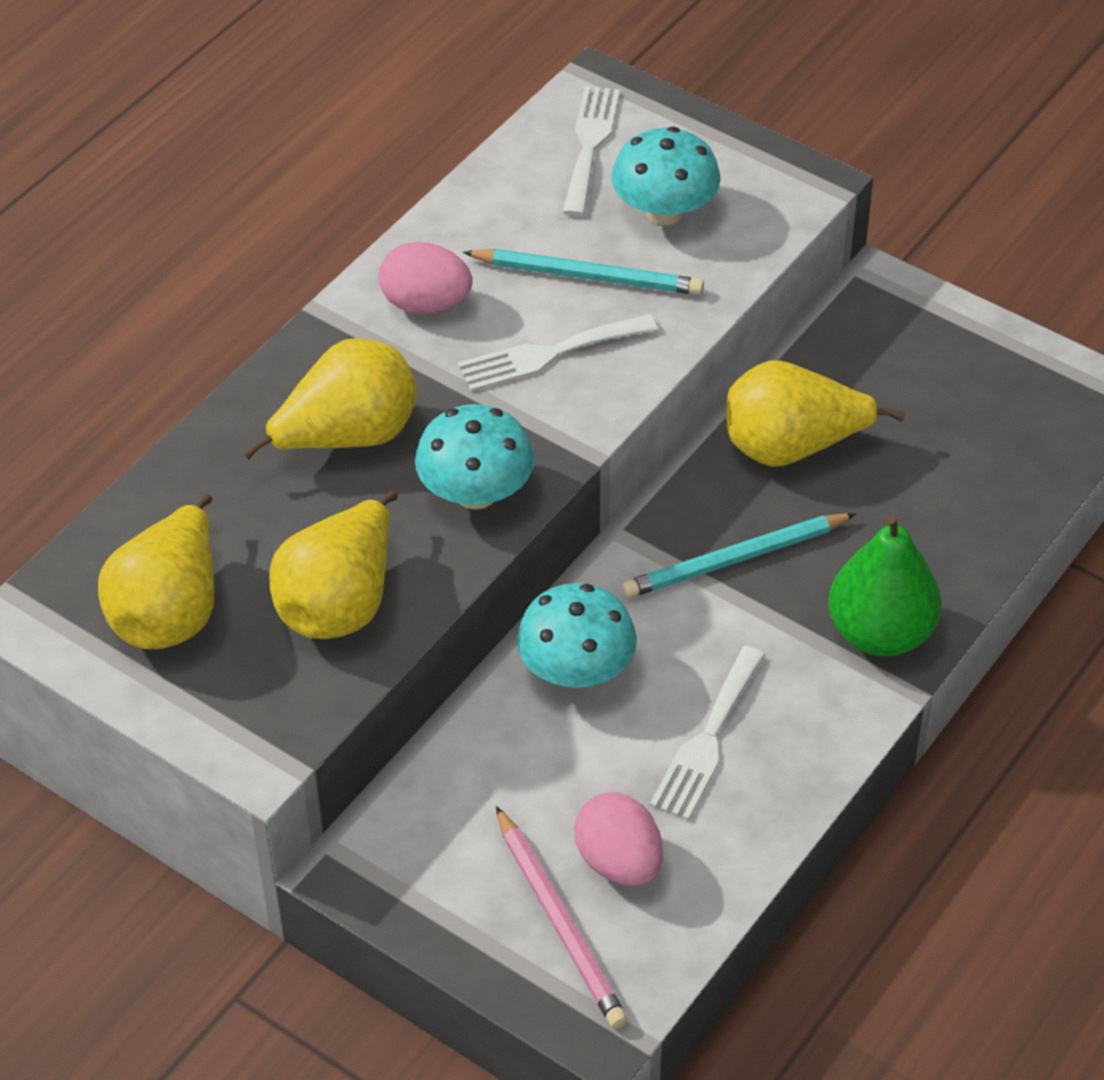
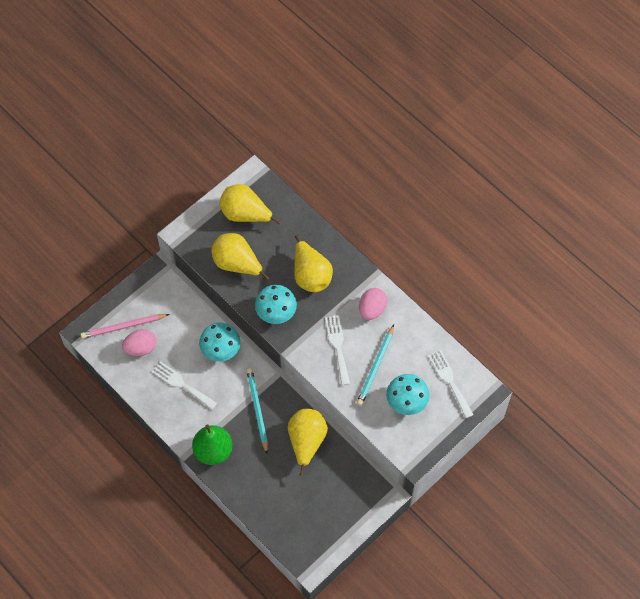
camera: 100 degrees right, 15 degrees up
(590, 145) = (449, 381): white fork -> white fork turned 135 degrees counterclockwise

